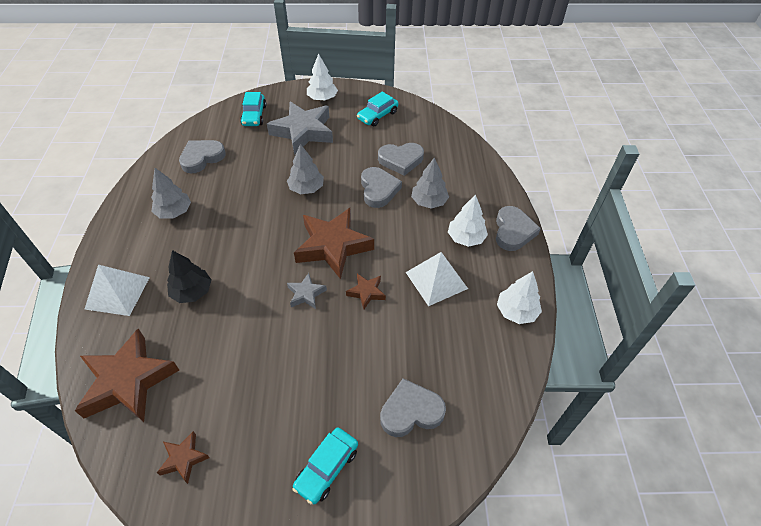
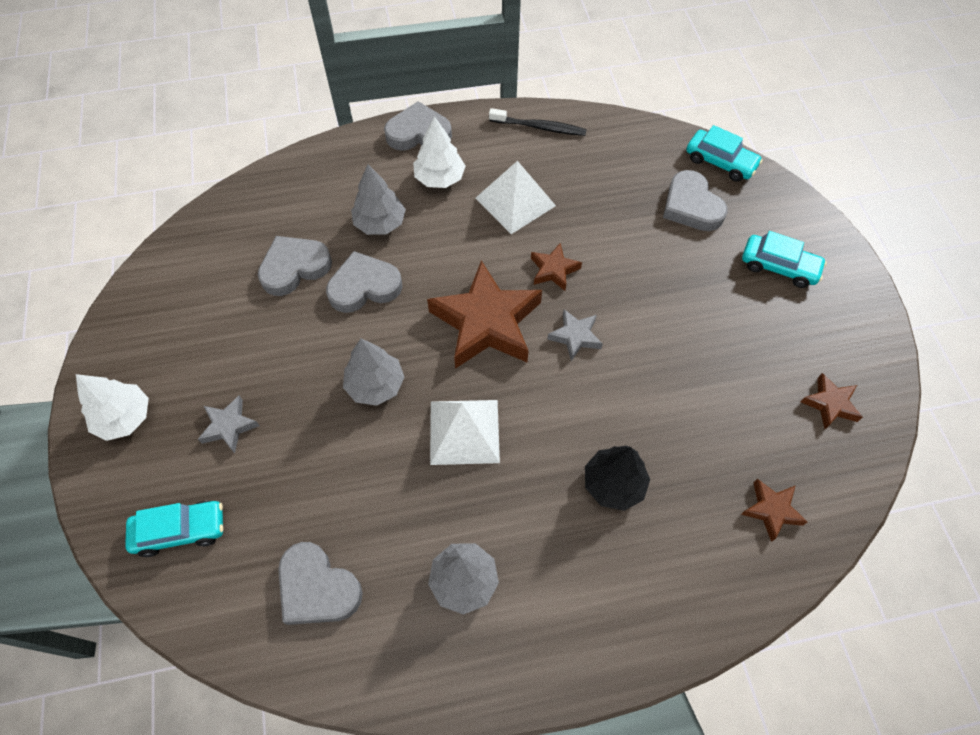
camera: 100 degrees left, 10 degrees up
(117, 292) = (647, 597): white pyramid -> white pyramid (464, 431)
(128, 381) = (771, 510): brown star -> brown star, size x0.47
(303, 132) = (229, 426): grey star -> grey star, size x0.47
(377, 115) = (179, 317): turquoise car -> turquoise car (720, 162)
(401, 160) = (294, 268): grey heart -> grey heart turned 105 degrees counterclockwise
(516, 311) = (539, 127): white tree -> black toothbrush

